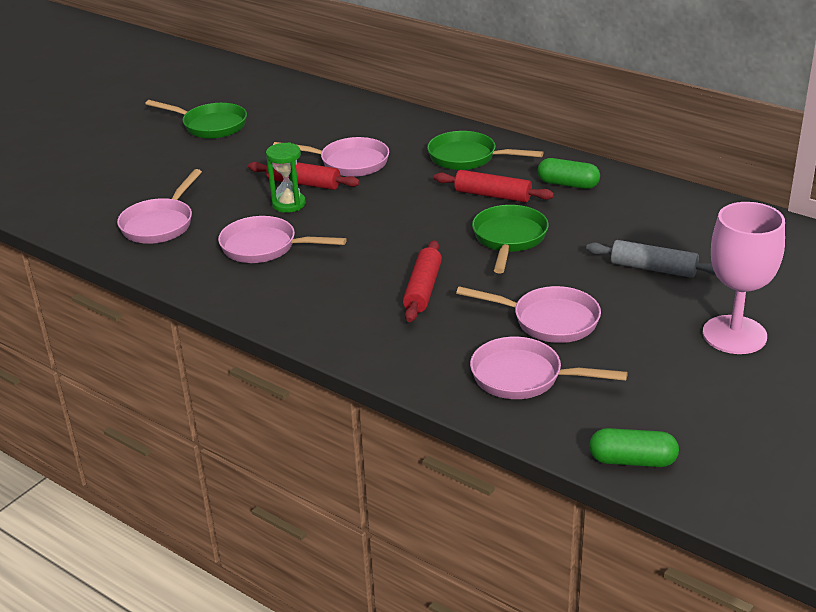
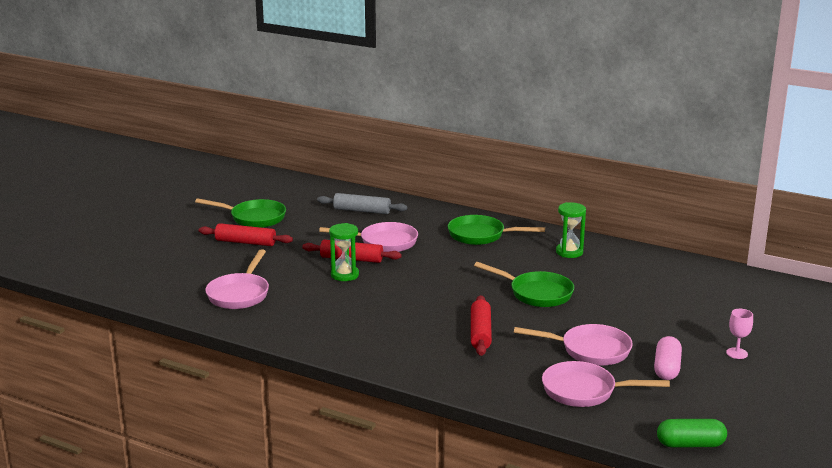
camera: 10 degrees left, 10 degrees down
(265, 247) = (337, 307): pink pan -> none
(493, 195) = (511, 262): red rolling pin -> red rolling pin (245, 242)
(509, 239) = (536, 293): green pan -> green pan turned 120 degrees clockwise
(568, 184) = (569, 252): green capsule -> green hourglass
(637, 351) = (666, 368): none -> pink capsule
(653, 268) = (658, 310): grey rolling pin -> grey rolling pin (362, 211)
(734, 335) = (737, 353): pink goblet -> pink goblet, size x0.42

